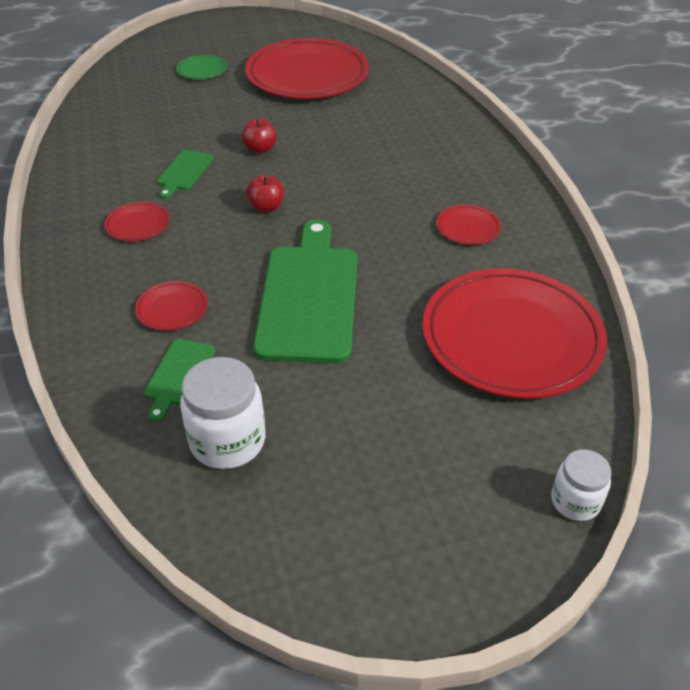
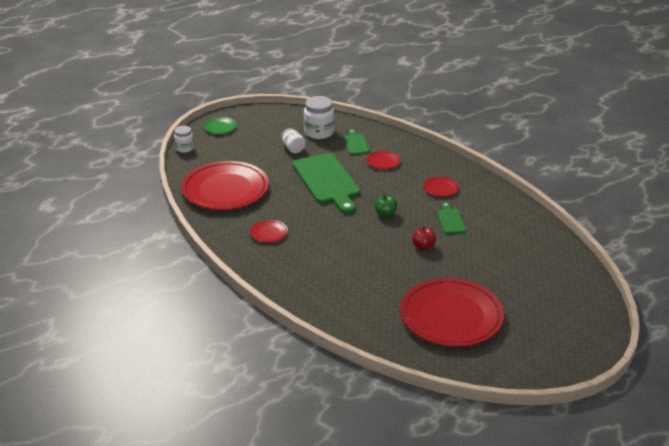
camera: 155 degrees right, 10 degrees down
(202, 70) = (531, 297): green plate -> green plate (220, 127)
(266, 207) = (385, 214): red apple -> green apple
(319, 407) = (293, 148): none -> white jar

